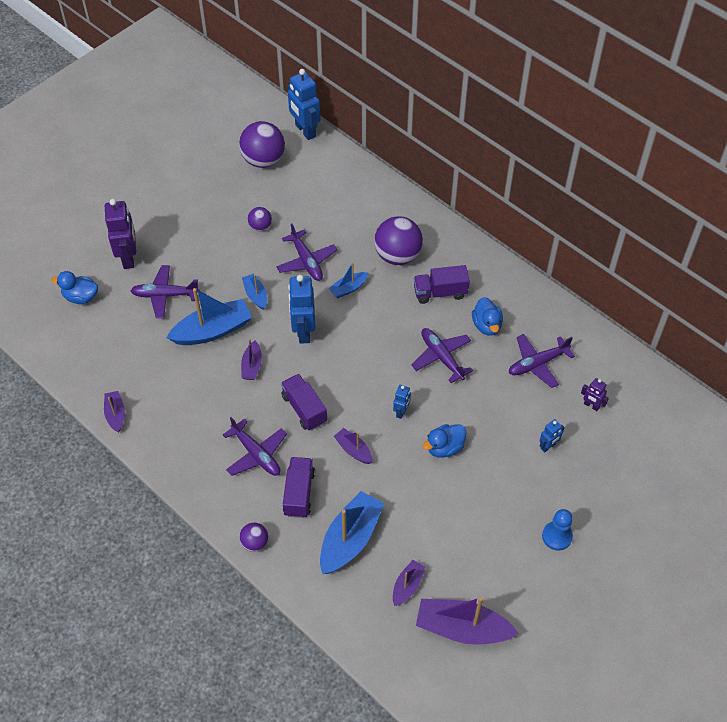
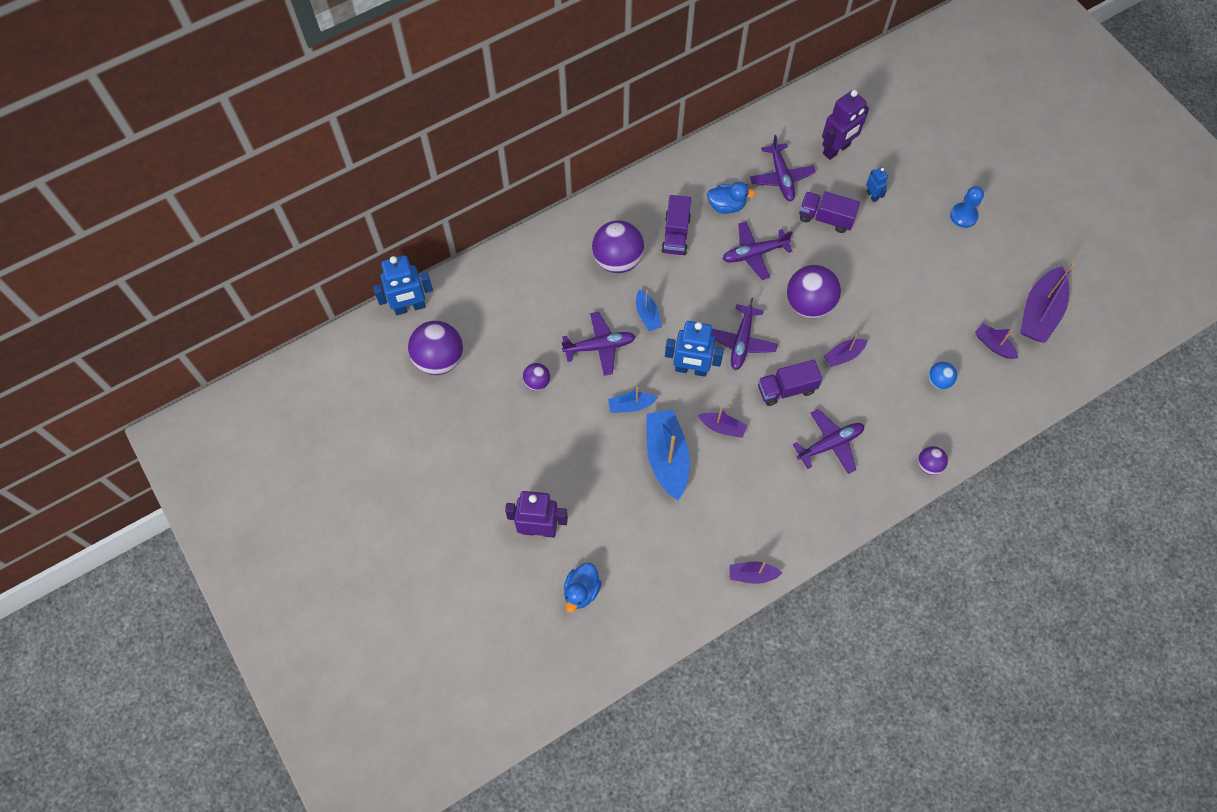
camera: 75 degrees left, 10 degrees up
(164, 295) = (604, 499): purple plane -> purple plane (741, 342)
(299, 493) = (882, 414): purple truck -> purple truck (825, 218)
(350, 539) = (938, 381): blue boat -> blue ball
(401, 412) = (809, 304): blue robot -> purple ball
(444, 448) = (856, 278): blue duck -> none
(591, 405) = (836, 149): purple robot -> purple robot, size x1.96

